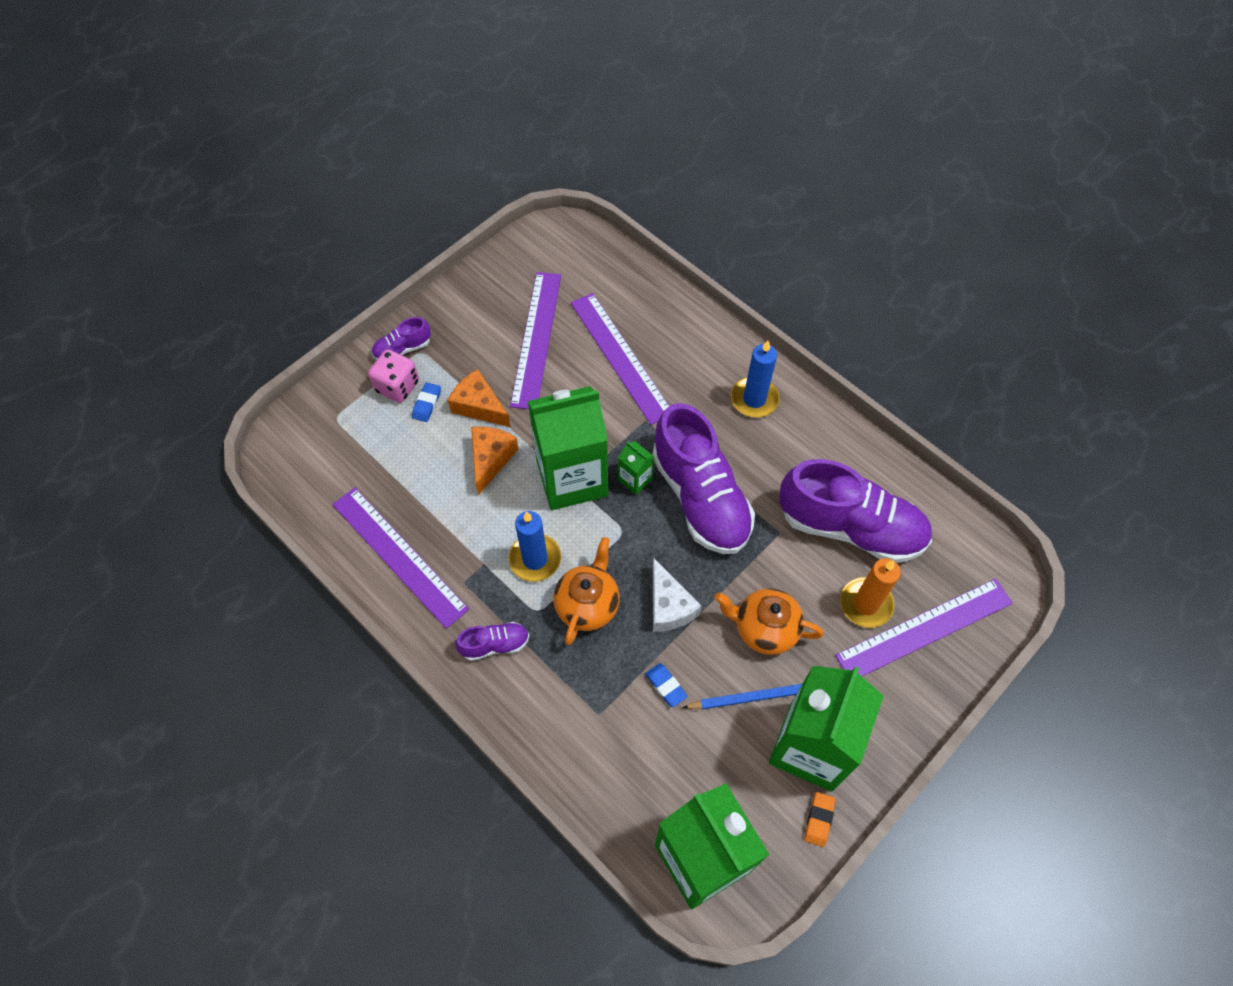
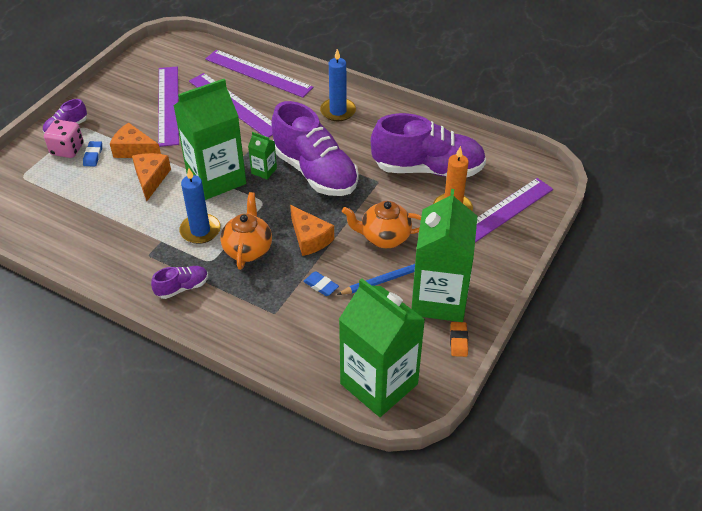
camera: 15 degrees left, 15 degrees down
(399, 556) = (92, 249): purple ruler -> purple ruler (258, 73)
(669, 606) = (310, 238): white cheese -> orange cheese

